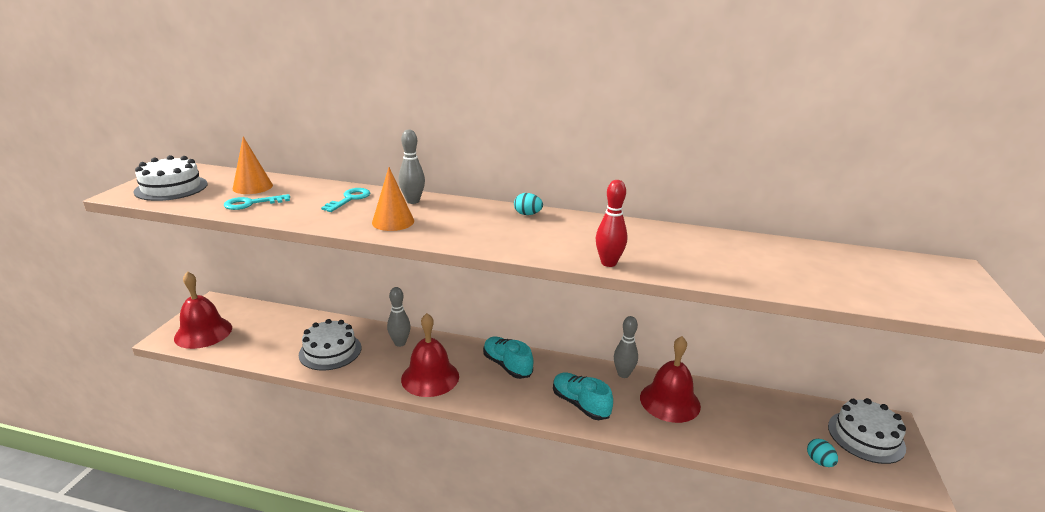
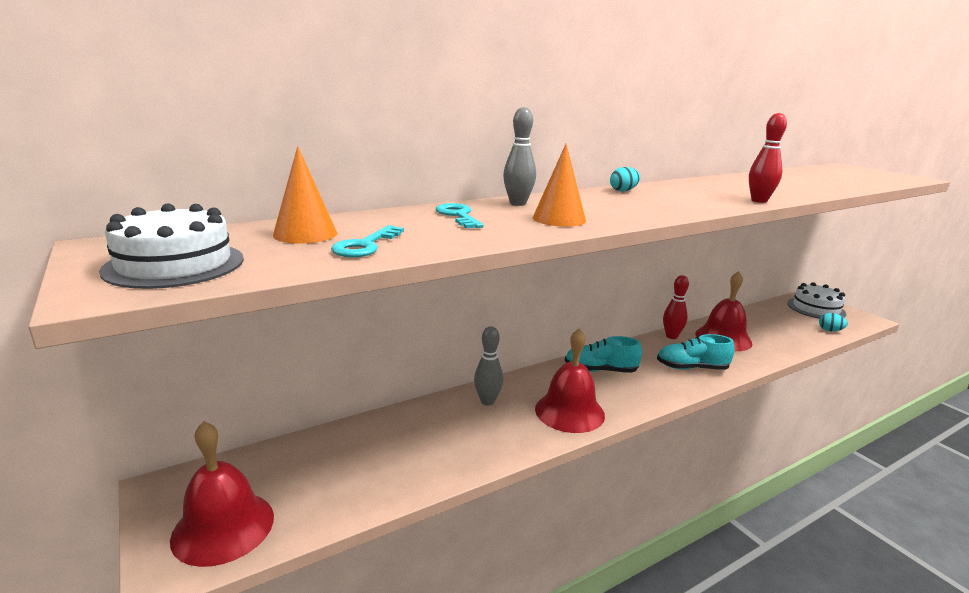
camera: 45 degrees left, 5 degrees down
(330, 351) = (437, 446): white cake -> none
(623, 374) = (671, 336): grey bowling pin -> red bowling pin

